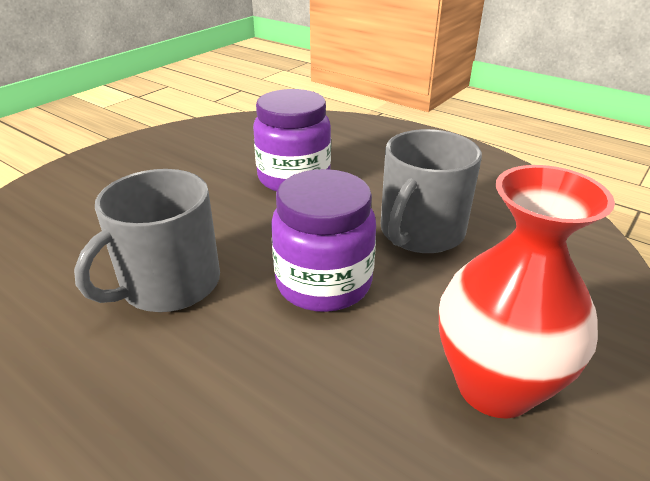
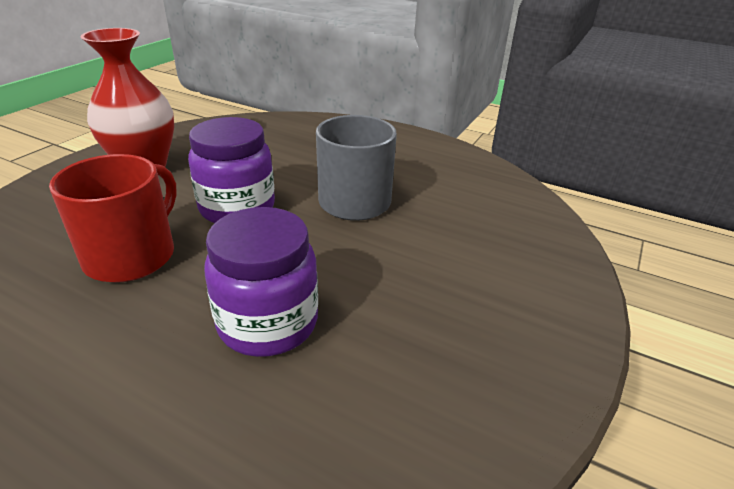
camera: 170 degrees right, 0 degrees up
(420, 232) = (132, 255): grey mug -> red mug

